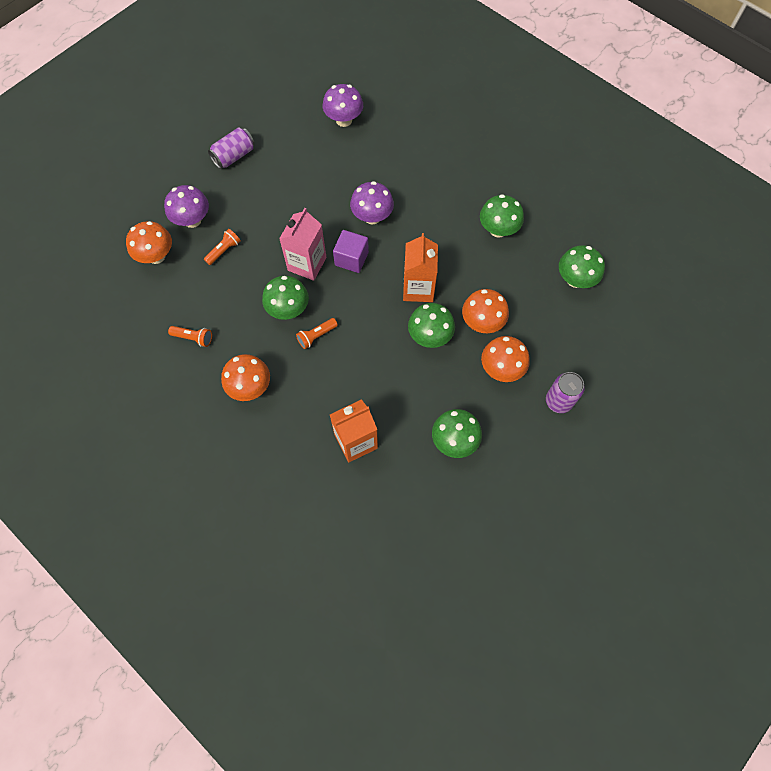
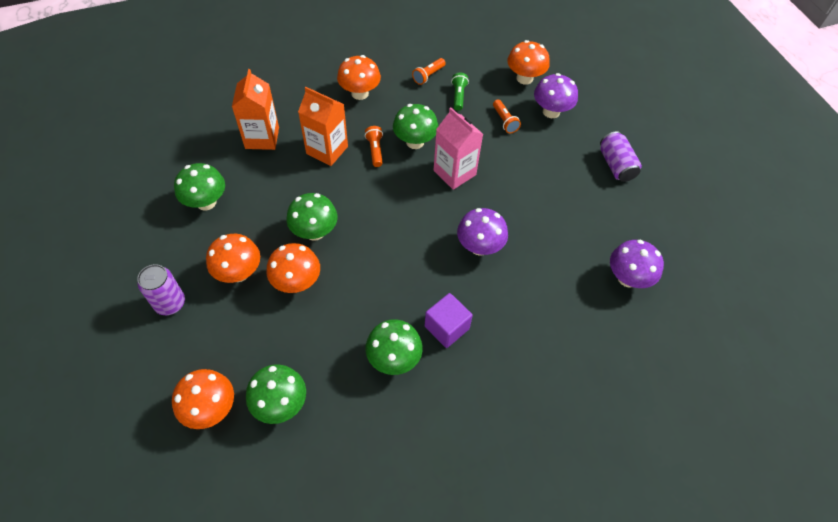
camera: 115 degrees right, 10 degrees down
(209, 300) = (458, 96): none -> green flashlight
(351, 259) = (439, 208): purple cube -> purple cube (446, 327)
(418, 288) = (371, 247): orange carton -> orange carton (327, 150)
(608, 319) = (211, 409): none -> orange mushroom

